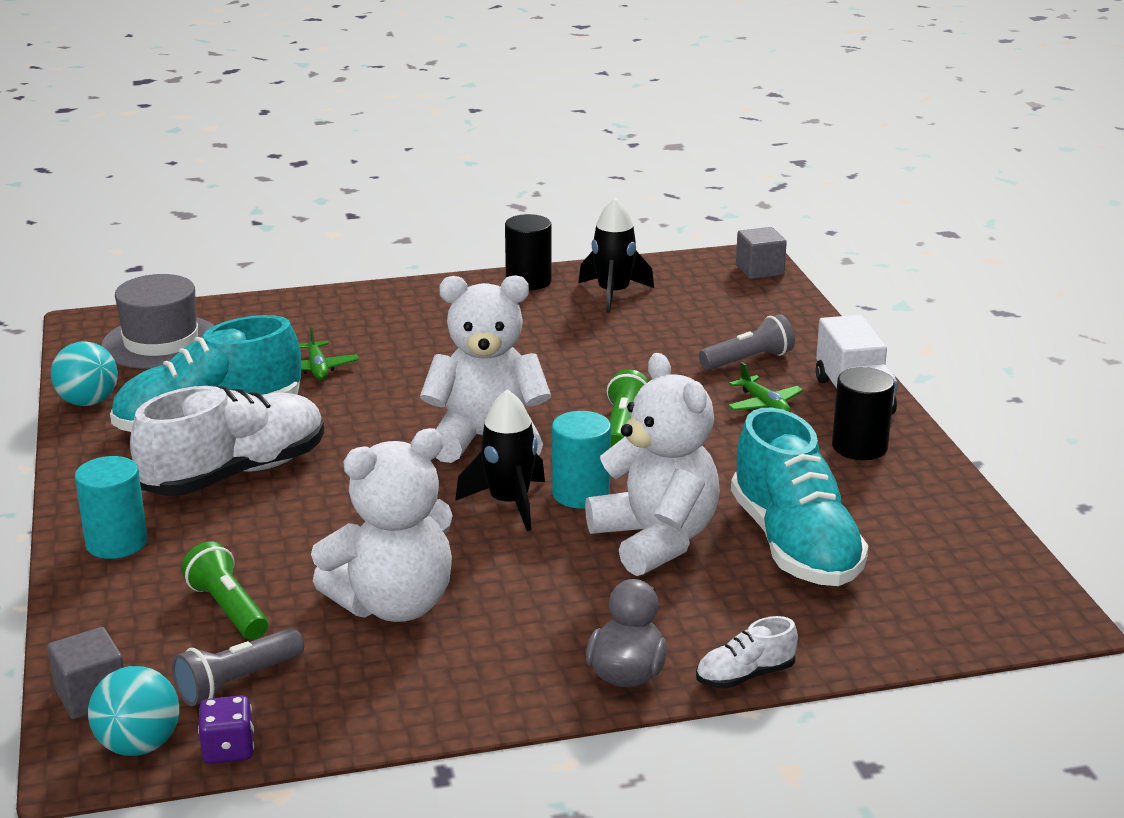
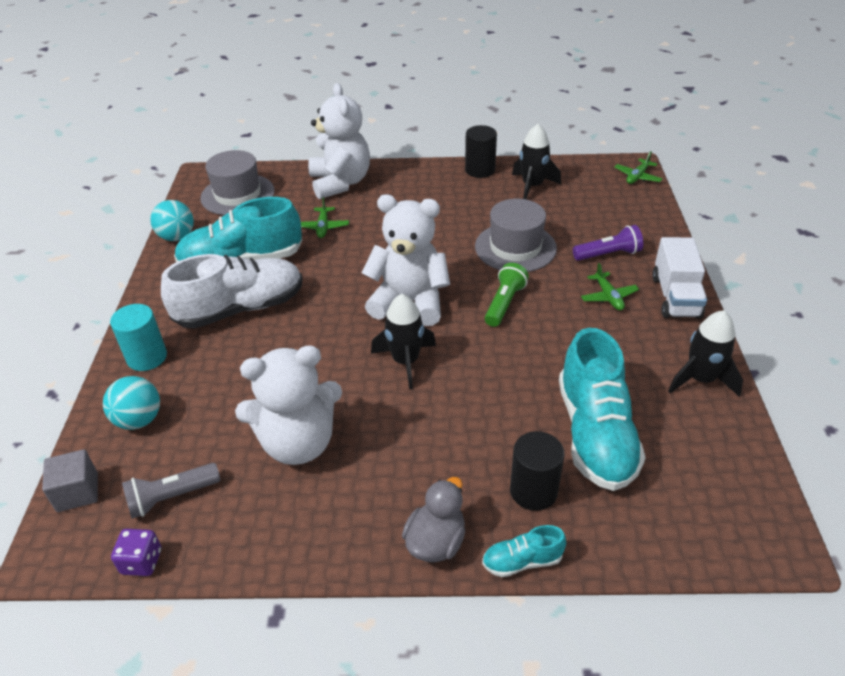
camera: 15 degrees right, 15 degrees up
(139, 745) = (88, 545): turquoise ball -> turquoise ball (139, 420)
(228, 609) = (191, 428): green flashlight -> none
(581, 494) = (457, 360): turquoise cylinder -> none
(615, 365) = (515, 247): none -> grey hat
(655, 540) = (495, 412): white teddy bear -> white teddy bear (340, 183)
(745, 676) = (522, 561): white shoe -> turquoise shoe
(748, 360) = (608, 254): grey flashlight -> purple flashlight
(759, 270) = (637, 177): grey cube -> green plane
(859, 447) = (668, 345): black cylinder -> black cylinder (533, 491)
(912, 476) = (700, 379): none -> black rocket

